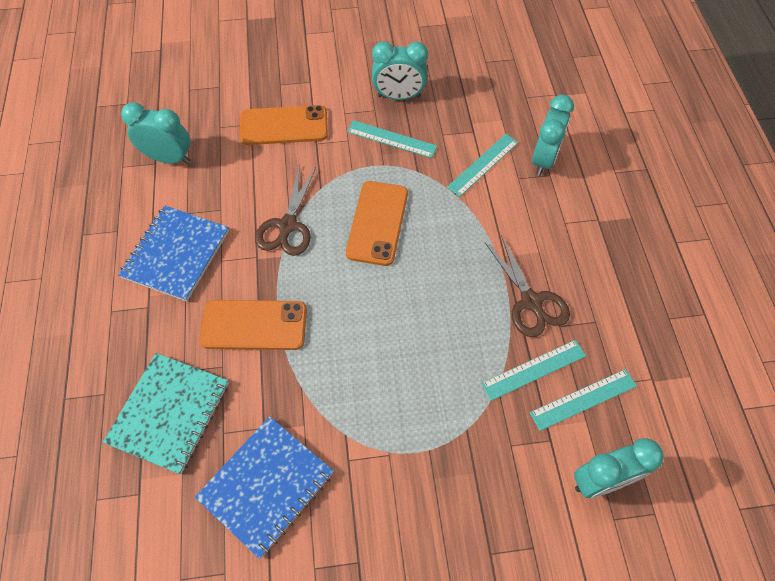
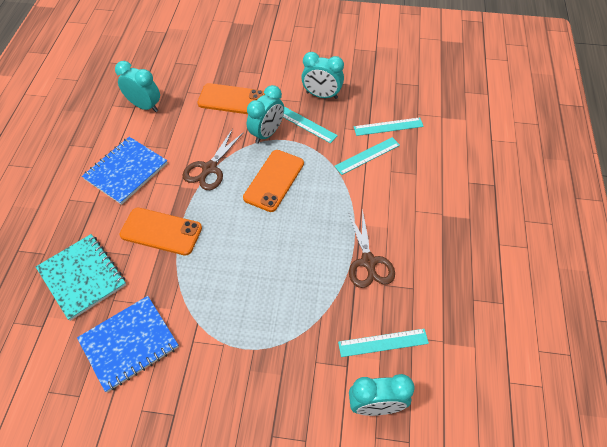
camera: 15 degrees right, 5 degrees down
(169, 413) = (82, 277): turquoise notebook -> turquoise notebook turned 75 degrees counterclockwise
(534, 370) = (352, 311): turquoise ruler -> turquoise ruler (388, 126)
(543, 159) = (415, 161): turquoise clock -> turquoise clock (267, 133)

